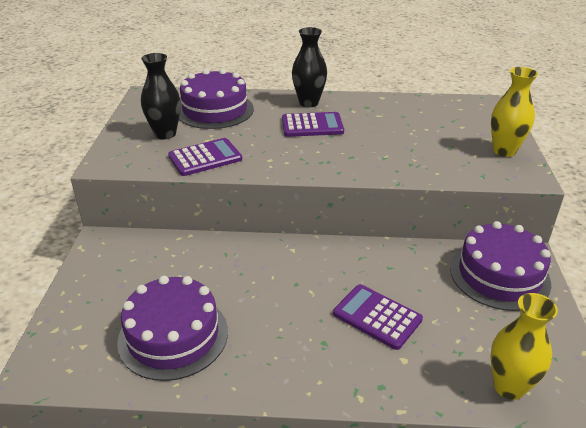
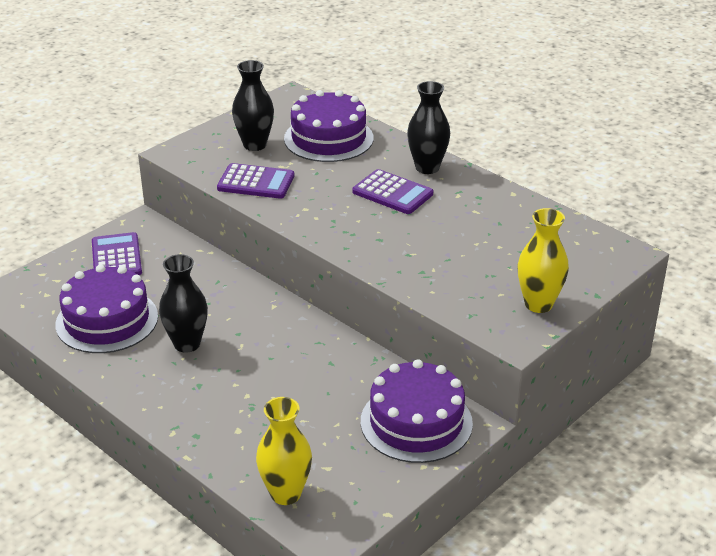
camera: 40 degrees right, 0 degrees up
(268, 315) = (187, 344): none -> black vase
(377, 317) = (263, 391): purple calculator -> purple calculator (116, 257)

